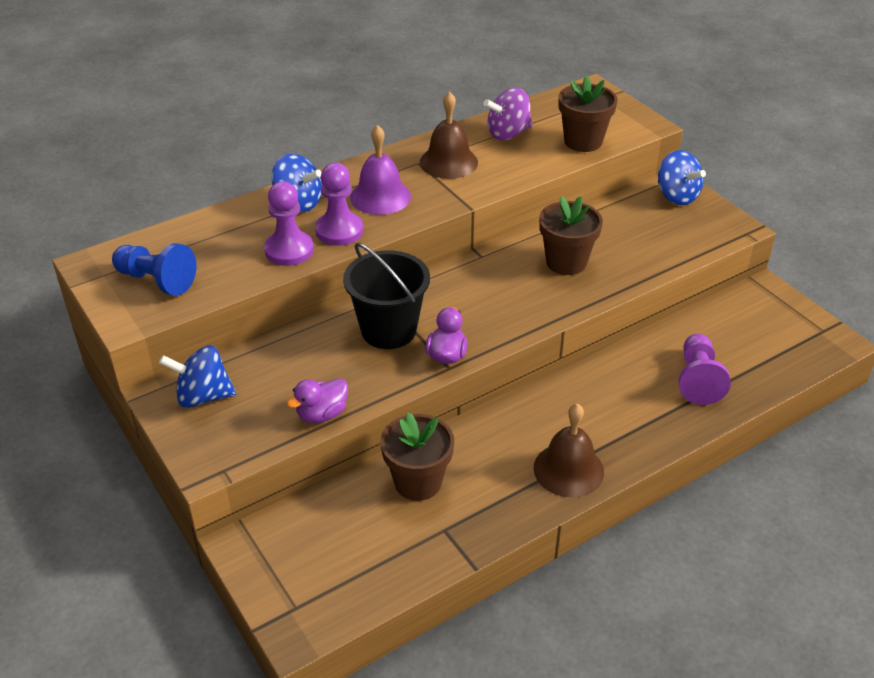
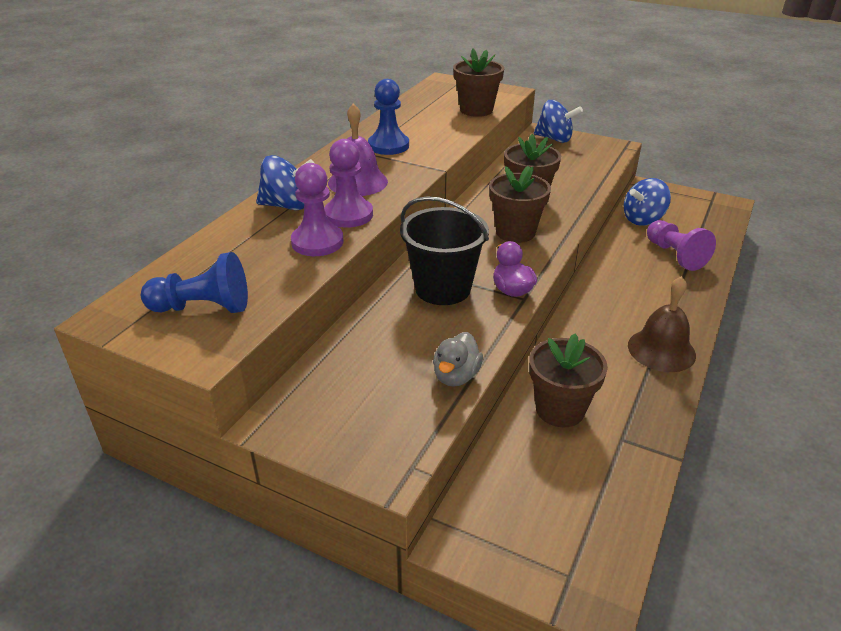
camera: 30 degrees left, 5 degrees down
(203, 396) = (322, 407): blue spinning top -> blue spinning top (643, 219)
(322, 414) = (456, 376): purple duck -> grey duck
(448, 162) = (388, 146): brown bell -> blue pawn
(508, 133) = (414, 118): purple spinning top -> none
(513, 296) = (515, 232): none -> brown flower pot

